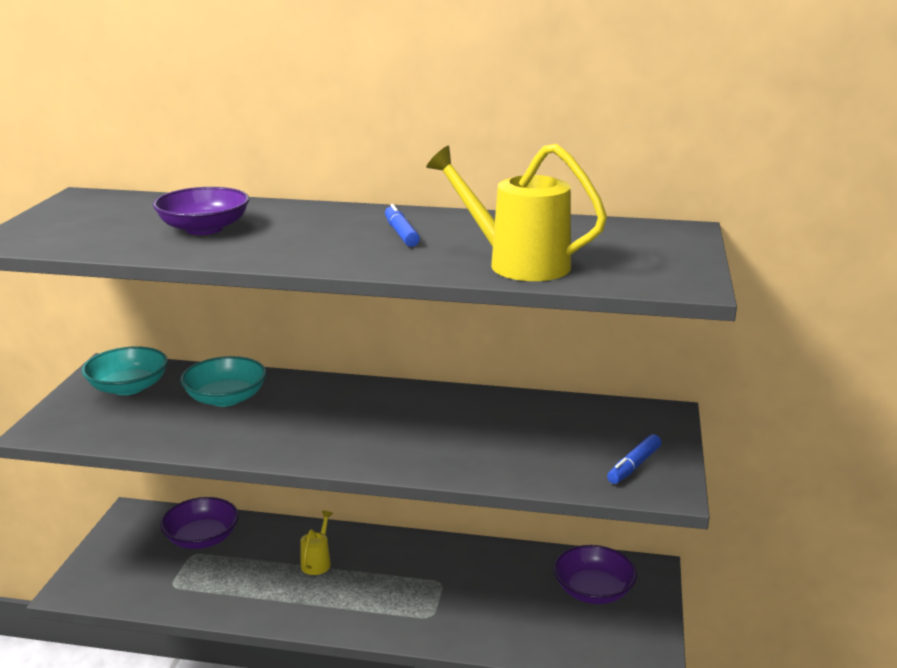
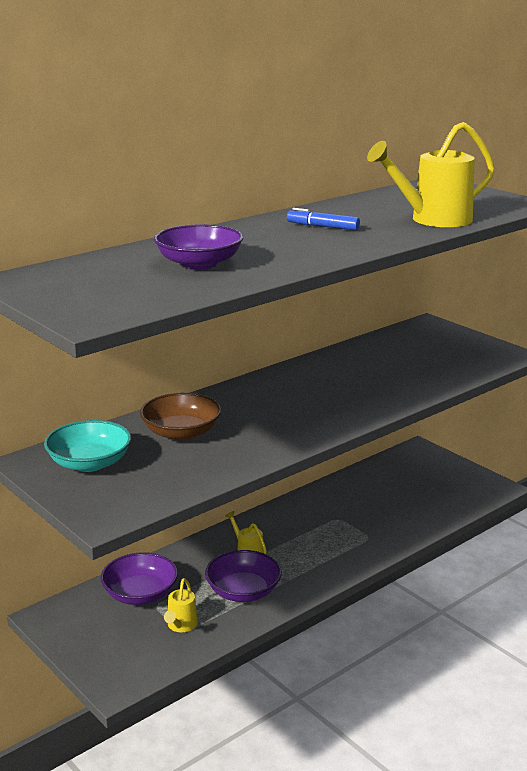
camera: 50 degrees left, 0 degrees up
(175, 580) = (180, 626): none -> yellow watering can
(226, 398) = (181, 433): turquoise bowl -> brown bowl
(593, 591) = (415, 474): purple bowl -> purple bowl (243, 591)
(634, 466) = (474, 352): blue marker -> none

